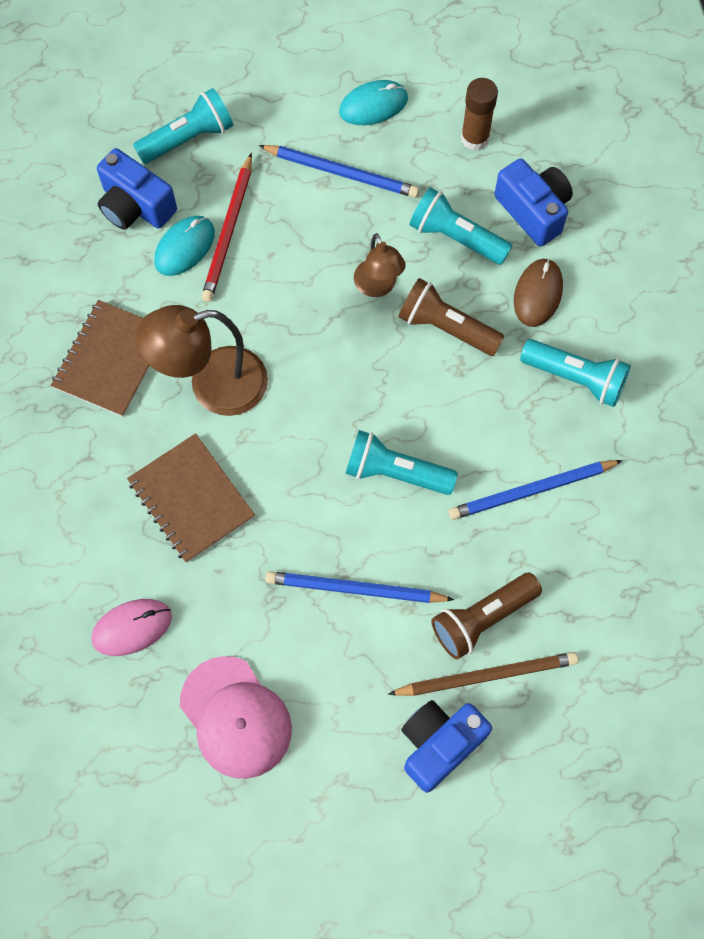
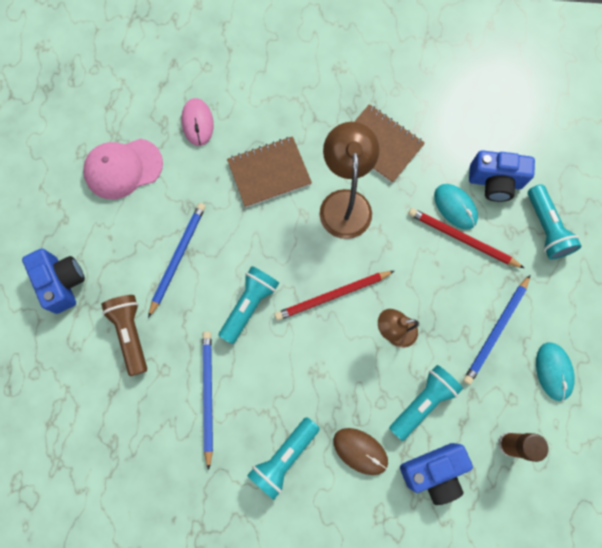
camera: 105 degrees right, 5 degrees up
(136, 206) = (495, 182): blue camera -> blue camera turned 135 degrees counterclockwise
(351, 371) = (332, 296): none -> red pencil
(446, 327) = (349, 372): brown flashlight -> none
(487, 675) = (93, 325): brown pencil -> none

